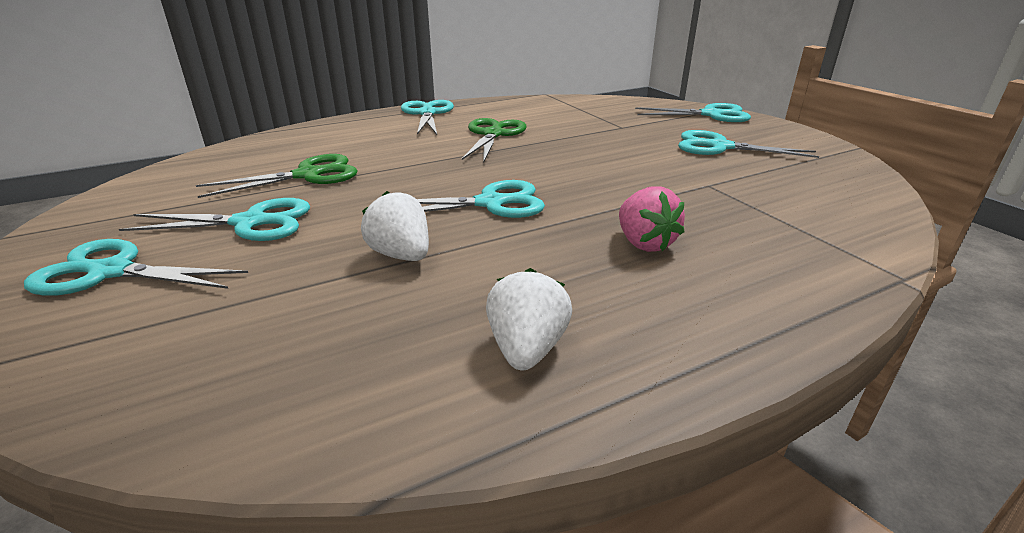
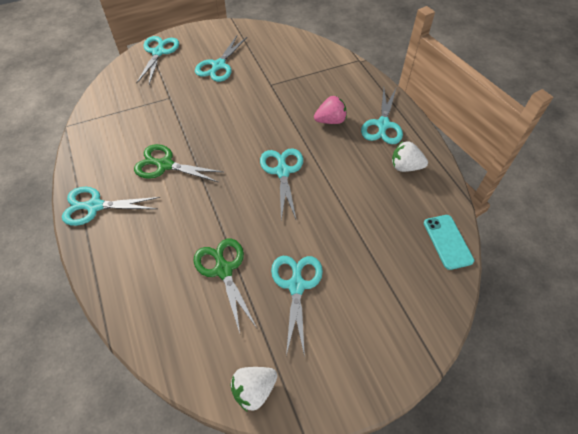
camera: 85 degrees left, 25 degrees up
(111, 272) = (352, 339): turquoise scissors -> turquoise scissors (382, 125)
(253, 419) = (447, 241): none -> turquoise phone
(401, 255) = (338, 208): white strawberry -> white strawberry (254, 390)

